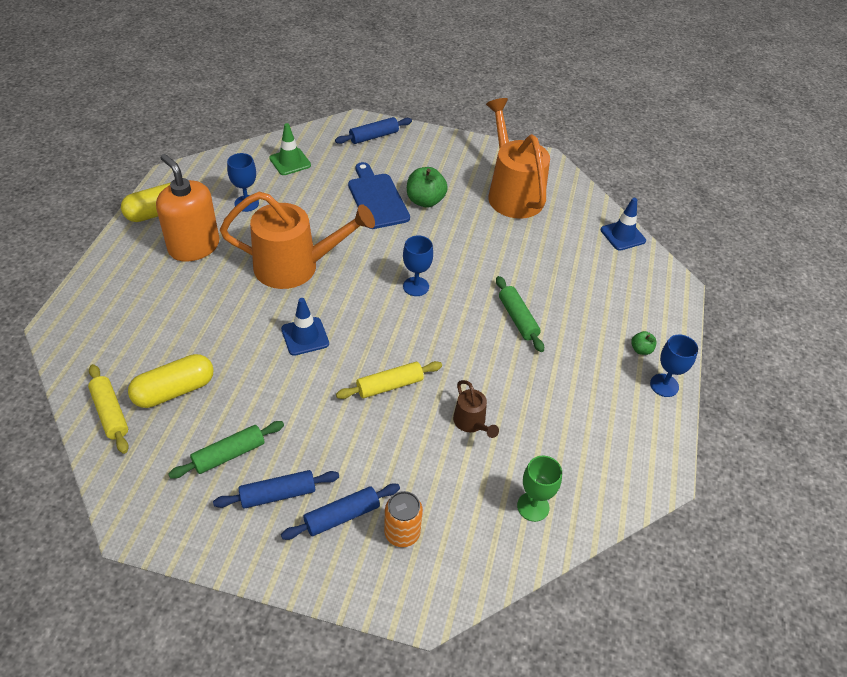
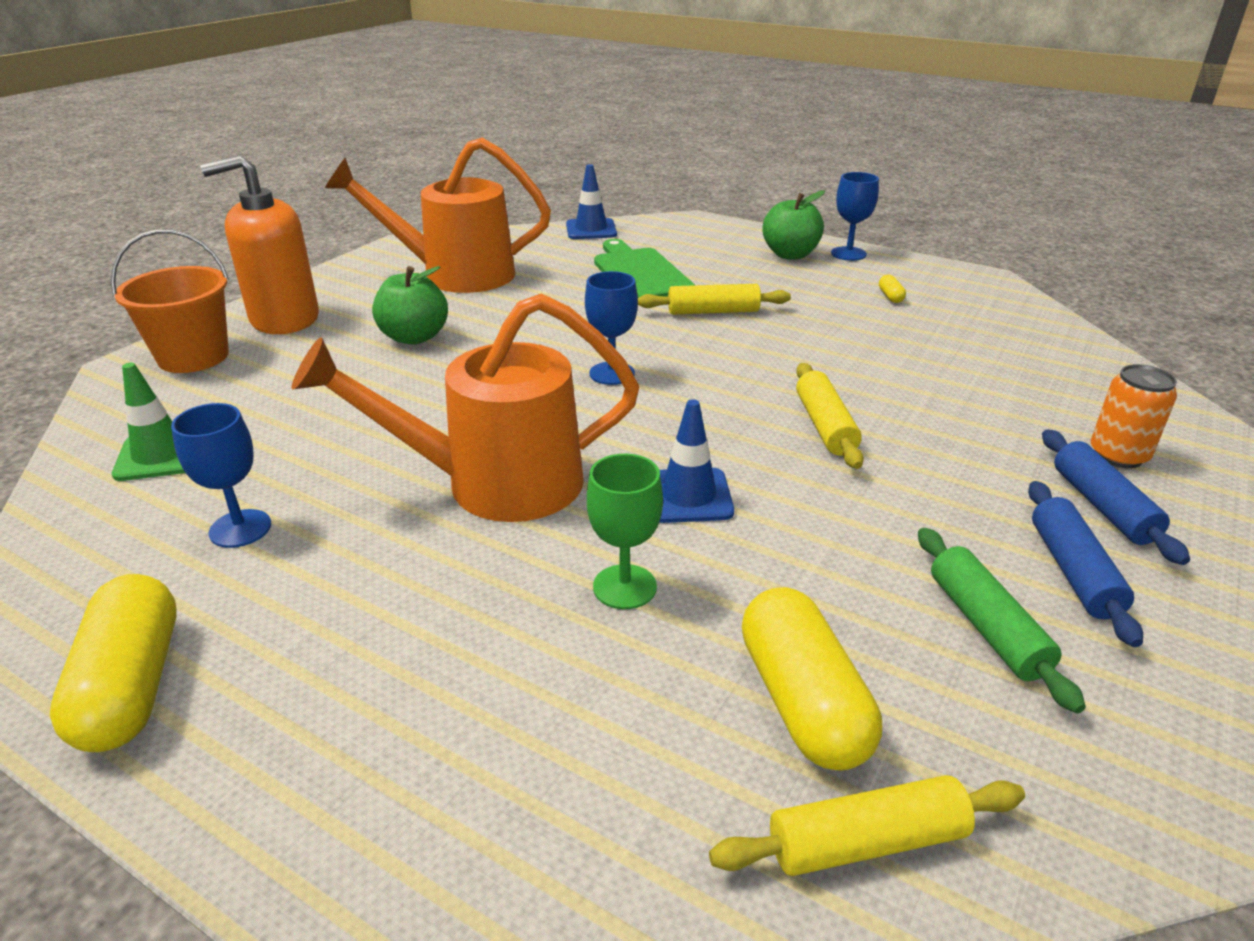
camera: 70 degrees left, 15 degrees down
(194, 246) = (324, 628): orange soap dispenser -> orange soap dispenser (284, 319)
(296, 267) = (492, 484): orange watering can -> orange watering can turned 120 degrees counterclockwise
(374, 136) = (193, 357): blue rolling pin -> orange bucket
(377, 198) = (369, 377): blue cutting board -> none
(471, 423) = (905, 372): brown watering can -> none
(517, 319) = (713, 311): green rolling pin -> yellow rolling pin
(533, 507) = (1045, 355): green goblet -> green goblet (624, 587)
(560, 274) = (640, 273): none -> green cutting board
(592, 414) = (890, 296): none -> yellow capsule
(641, 350) = (790, 254): green apple -> green apple, size x1.94

